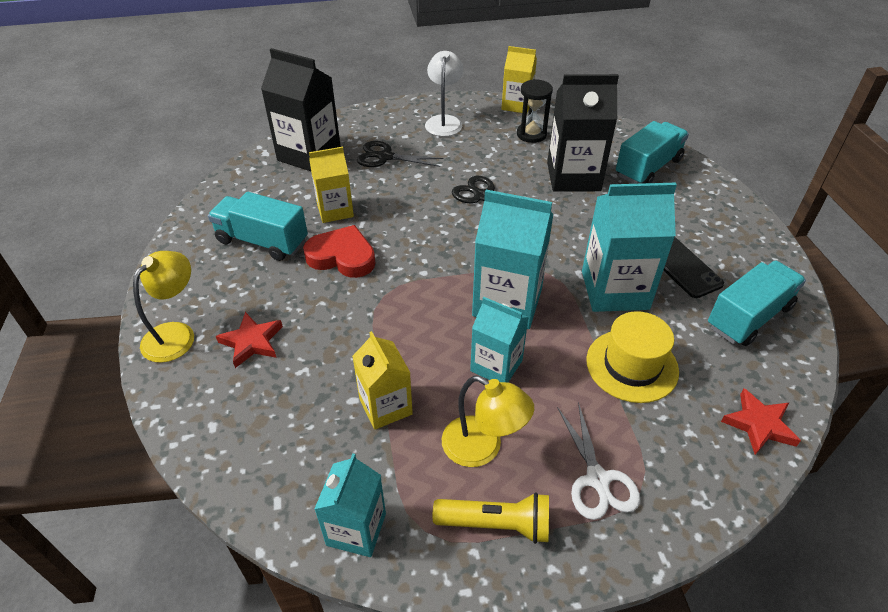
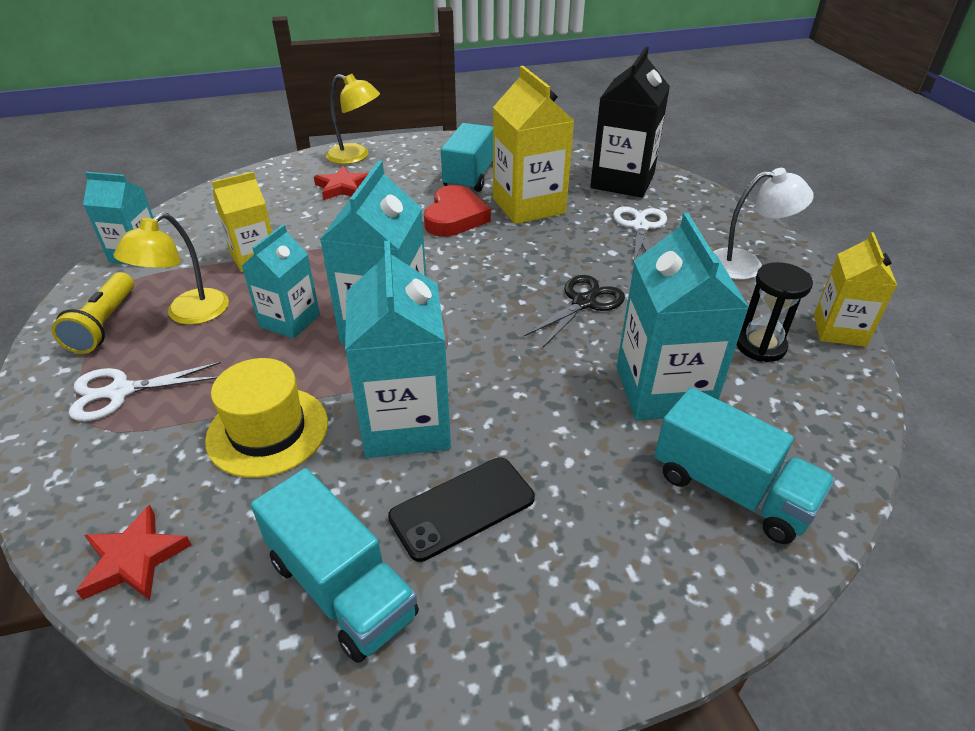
camera: 85 degrees right, 5 degrees down
(335, 210) = (528, 206): yellow carton -> yellow carton, size x1.62
(385, 157) = (640, 227): black scissors -> white scissors
(573, 177) = (663, 390): black carton -> turquoise carton

